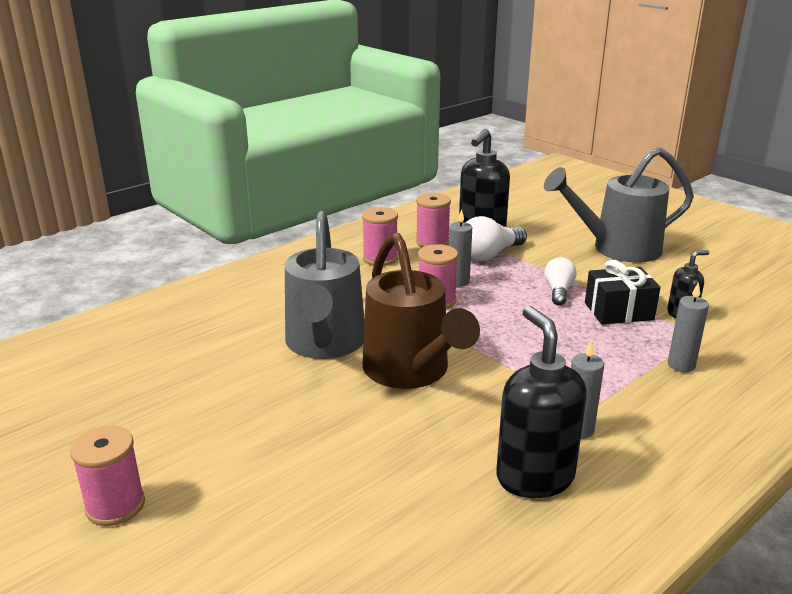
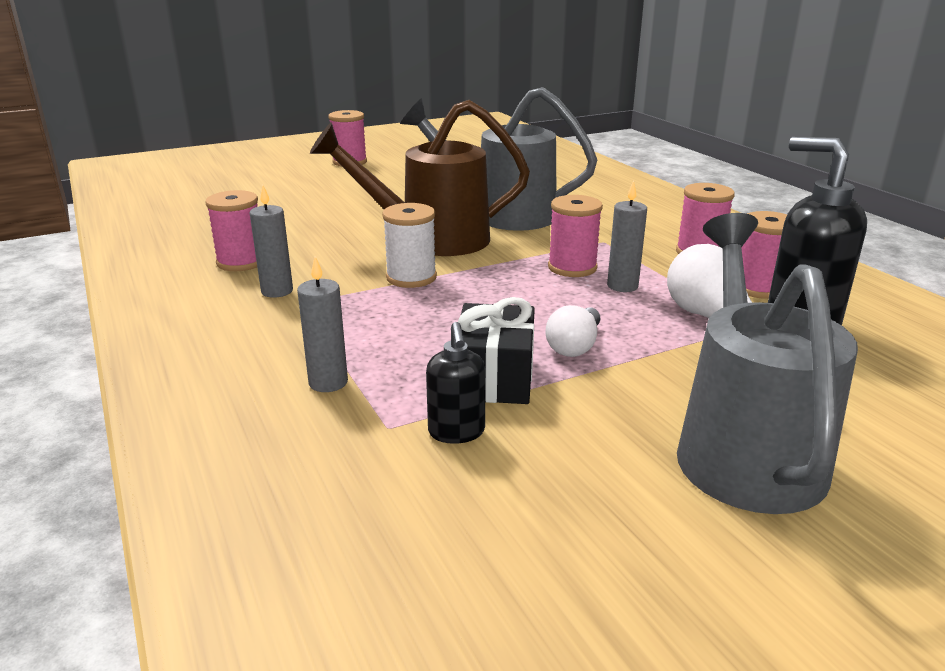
camera: 105 degrees right, 0 degrees up
(501, 366) = (411, 277): none -> white spool
(534, 477) = (241, 262): black soap dispenser -> pink spool
(558, 291) = (575, 346): white light bulb -> white light bulb turned 90 degrees clockwise

